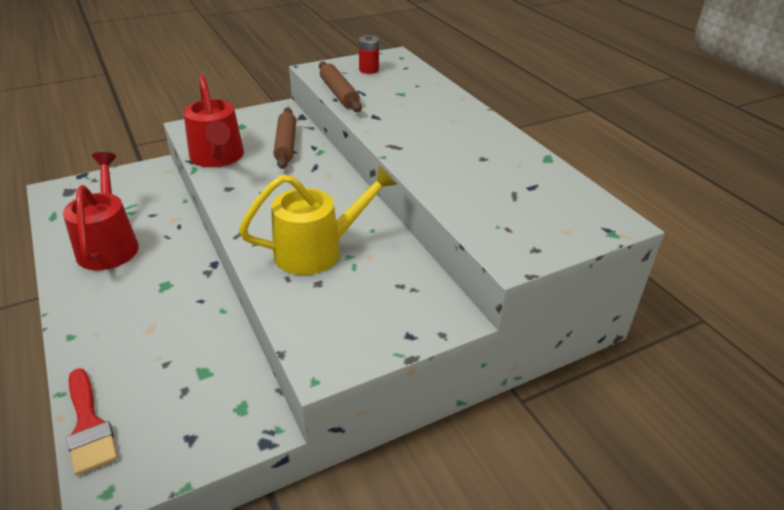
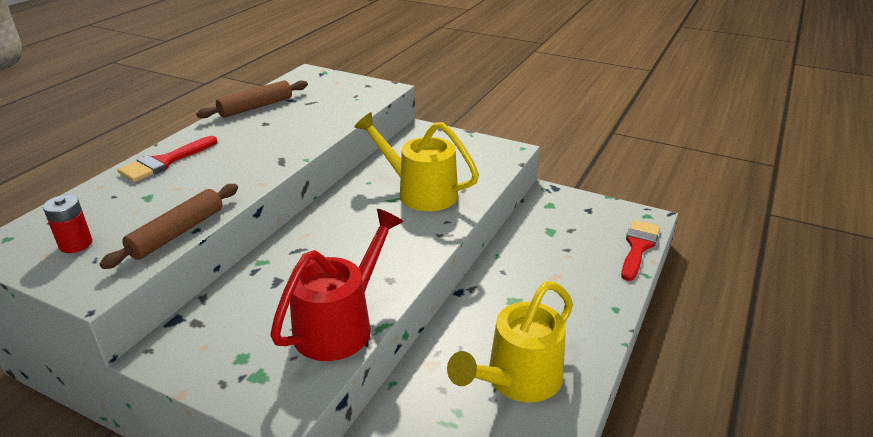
camera: 125 degrees left, 5 degrees down
(109, 244) = (517, 380): red watering can -> yellow watering can
(286, 144) = (264, 292): brown rolling pin -> brown rolling pin (256, 107)
(450, 106) = (164, 162): none -> red brush

